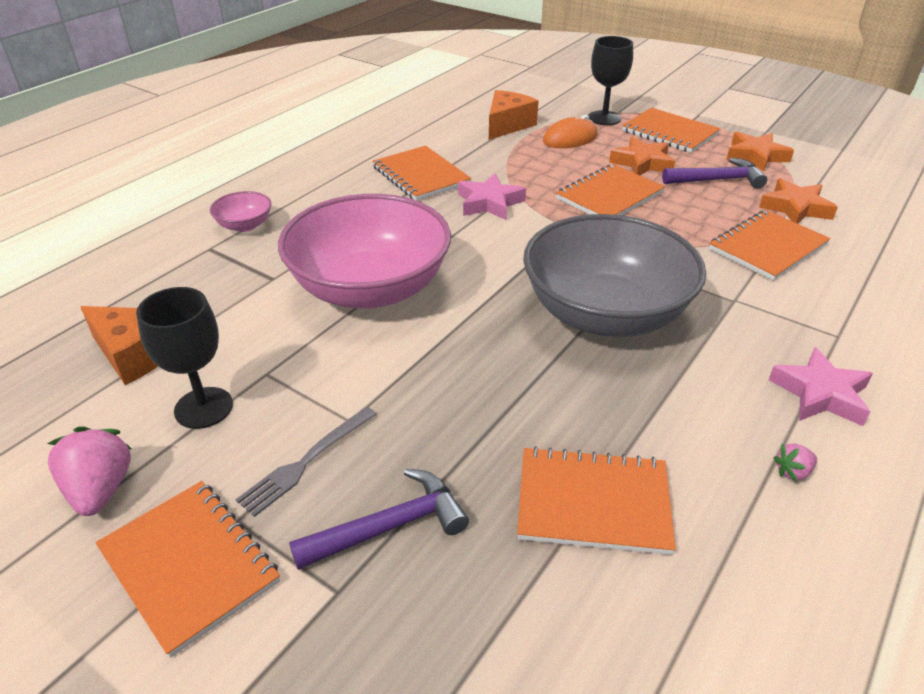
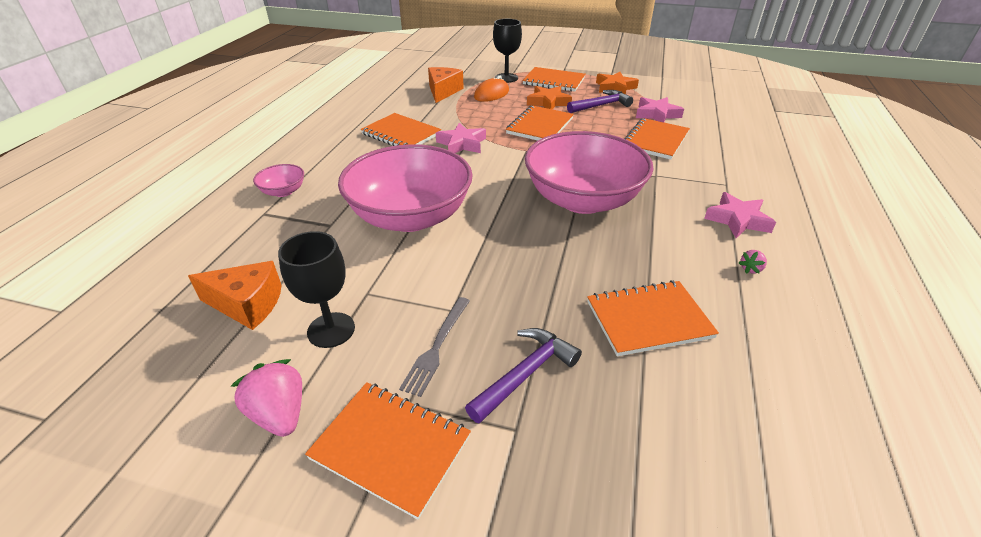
camera: 20 degrees left, 0 degrees up
(605, 314) = (582, 200): grey bowl -> pink bowl
(795, 208) = (656, 114): orange star -> pink star

